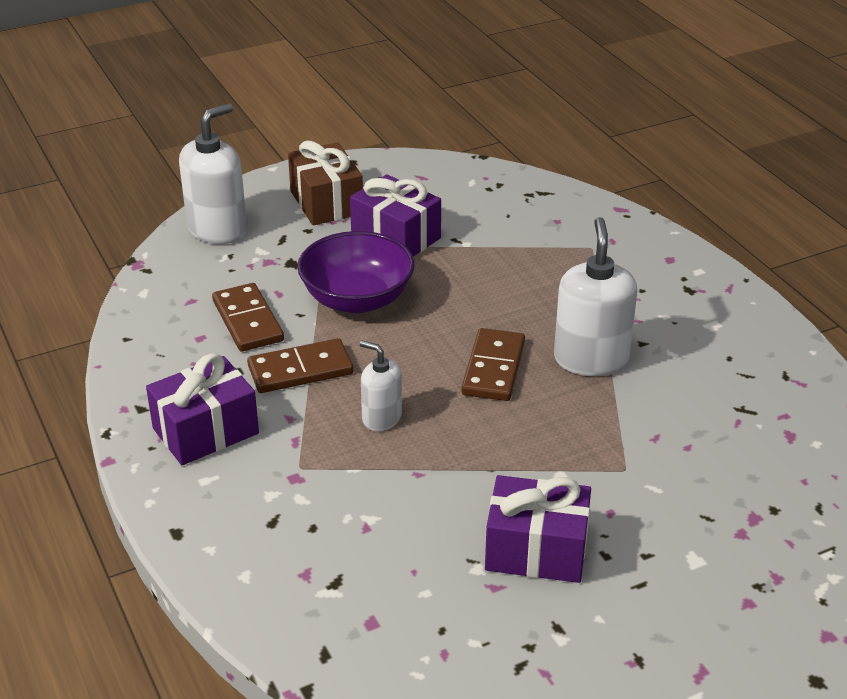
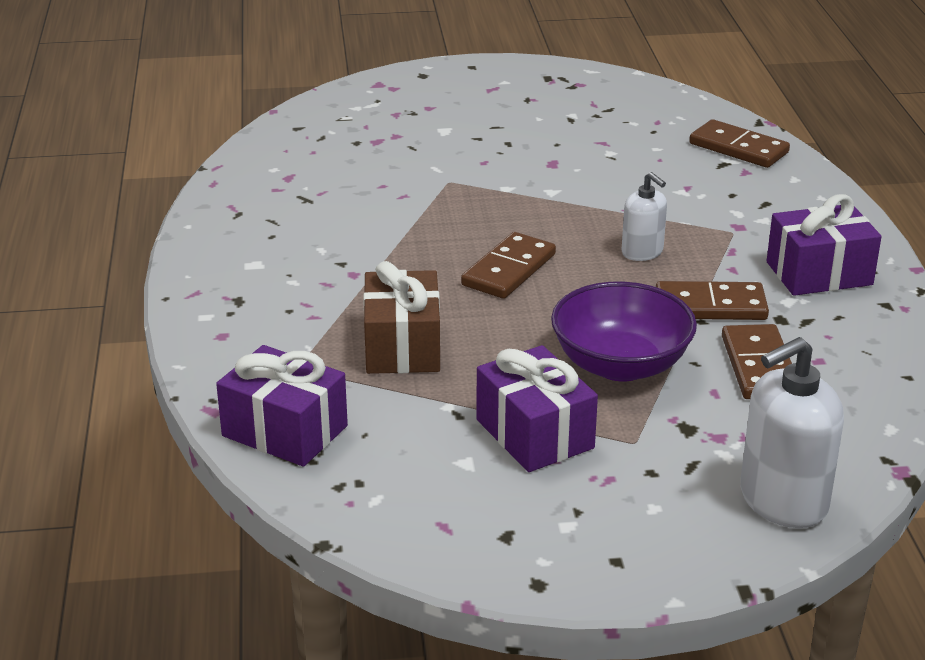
camera: 160 degrees left, 5 degrees down
(323, 619) = (738, 148): none -> brown domino
(326, 203) = (609, 511): brown gift -> brown gift (402, 346)
(536, 550) = (558, 153): purple gift -> purple gift (284, 431)
(591, 359) = (405, 259): white soap dispenser -> none

